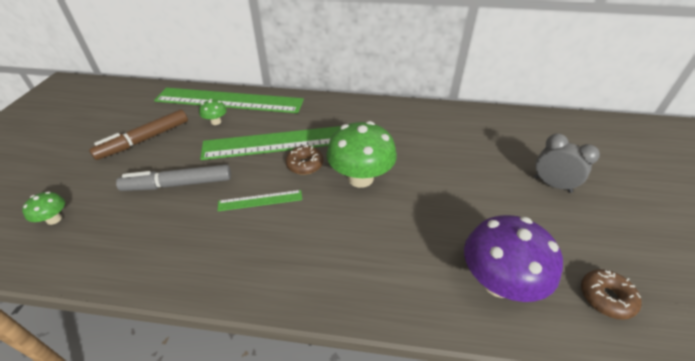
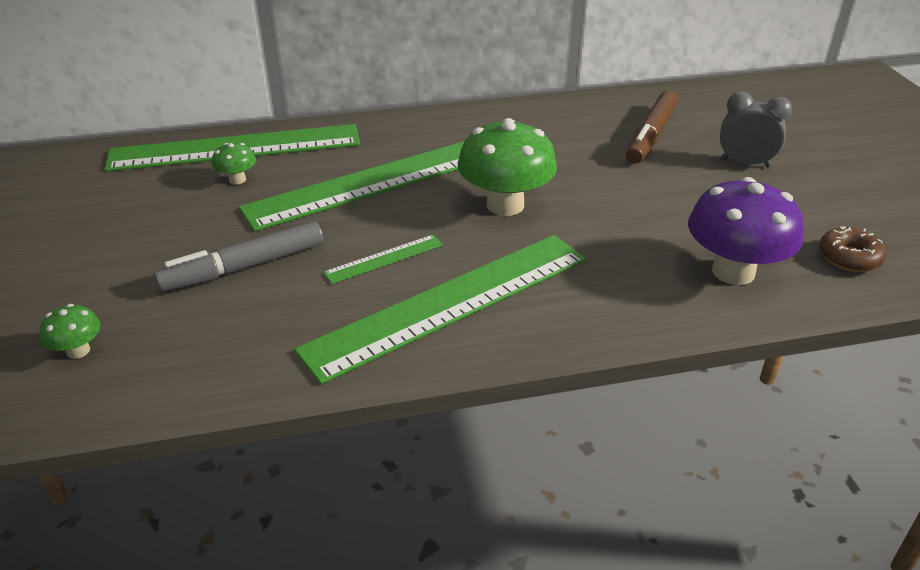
camera: 20 degrees left, 5 degrees down
(145, 139) = (137, 224): brown marker -> brown marker (651, 135)
(278, 248) = (449, 303): none -> green ruler
(305, 164) = (417, 205): brown donut -> none

